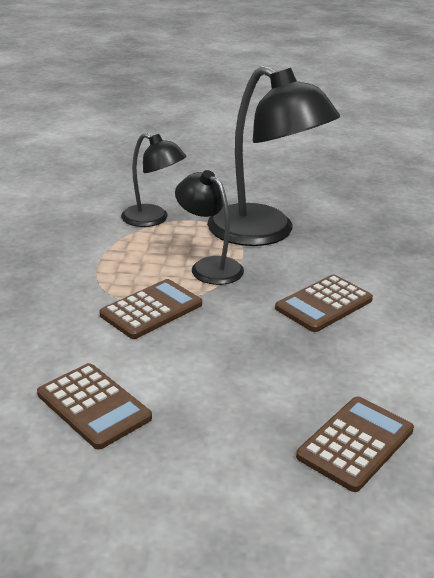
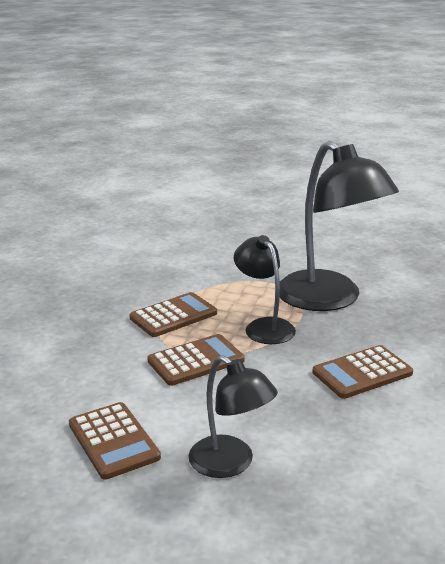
camera: 15 degrees right, 5 degrees down
(153, 219) = (228, 278): black lamp -> black lamp (231, 464)
(355, 443) = (342, 508): brown calculator -> brown calculator (173, 316)

